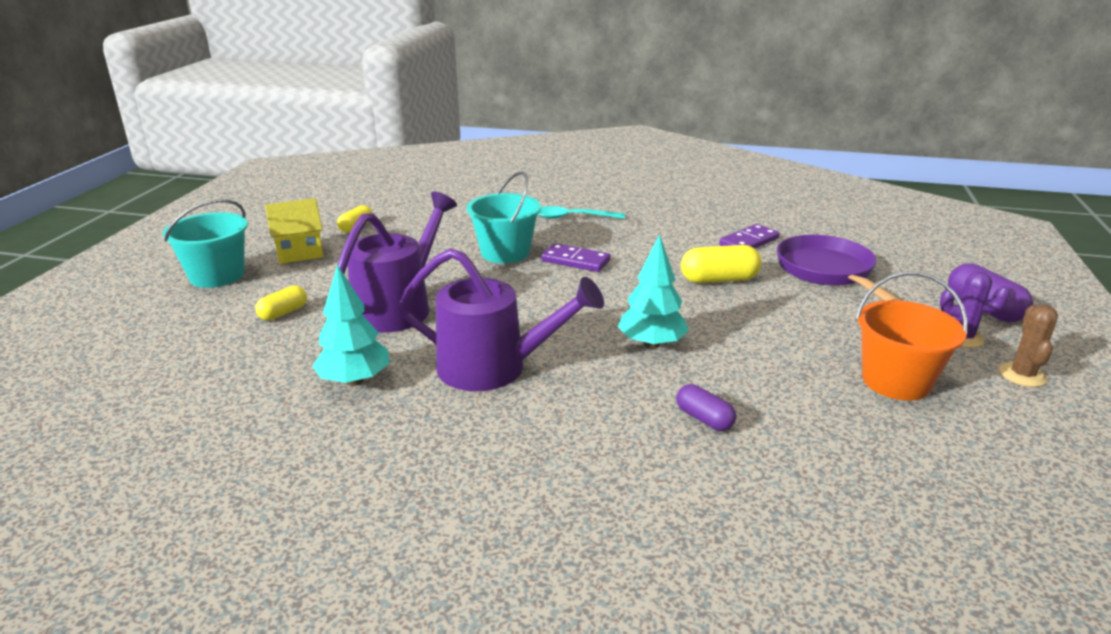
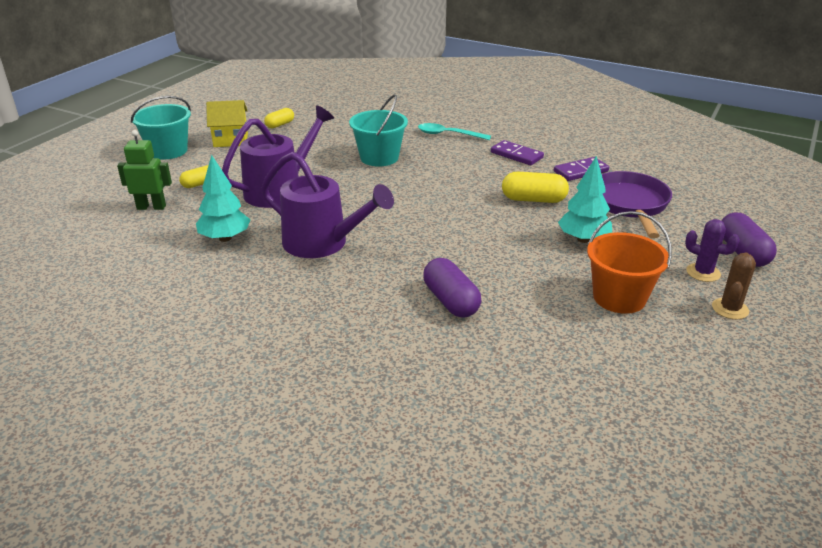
camera: 15 degrees right, 5 degrees up
(226, 353) = (151, 207): none -> green robot
(576, 261) = (429, 170): purple domino -> purple domino (516, 155)
(651, 344) = (447, 242): turquoise tree -> turquoise tree (583, 239)
(704, 419) = (451, 301): purple capsule -> purple capsule, size x1.61

